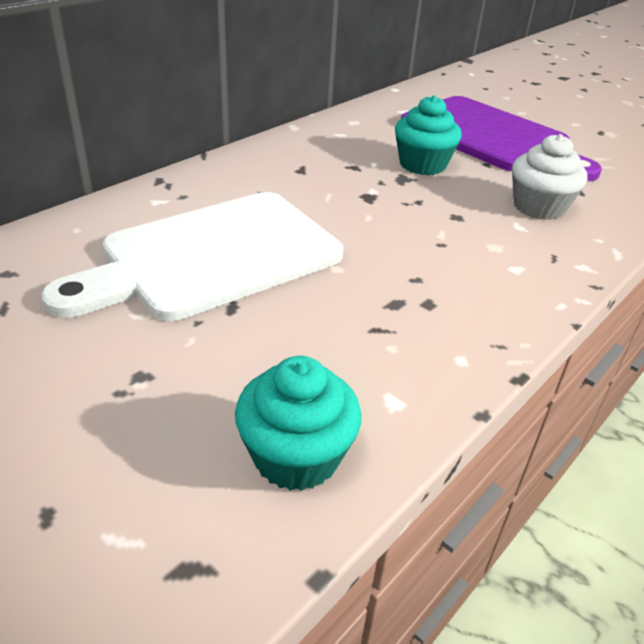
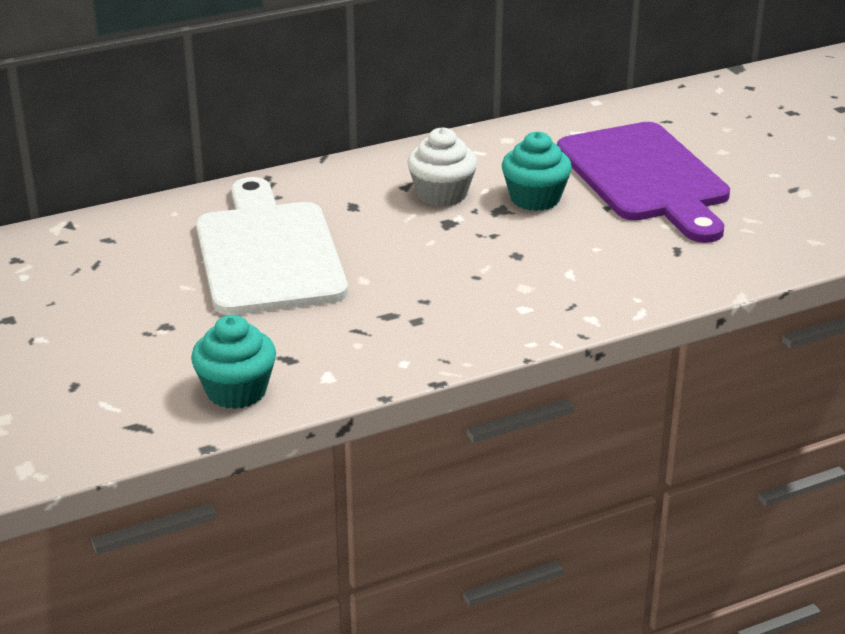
camera: 25 degrees right, 5 degrees down
(212, 257) = (268, 253): white cutting board -> white cutting board turned 90 degrees clockwise
(539, 207) = (611, 259): white cupcake -> white cupcake (442, 194)

